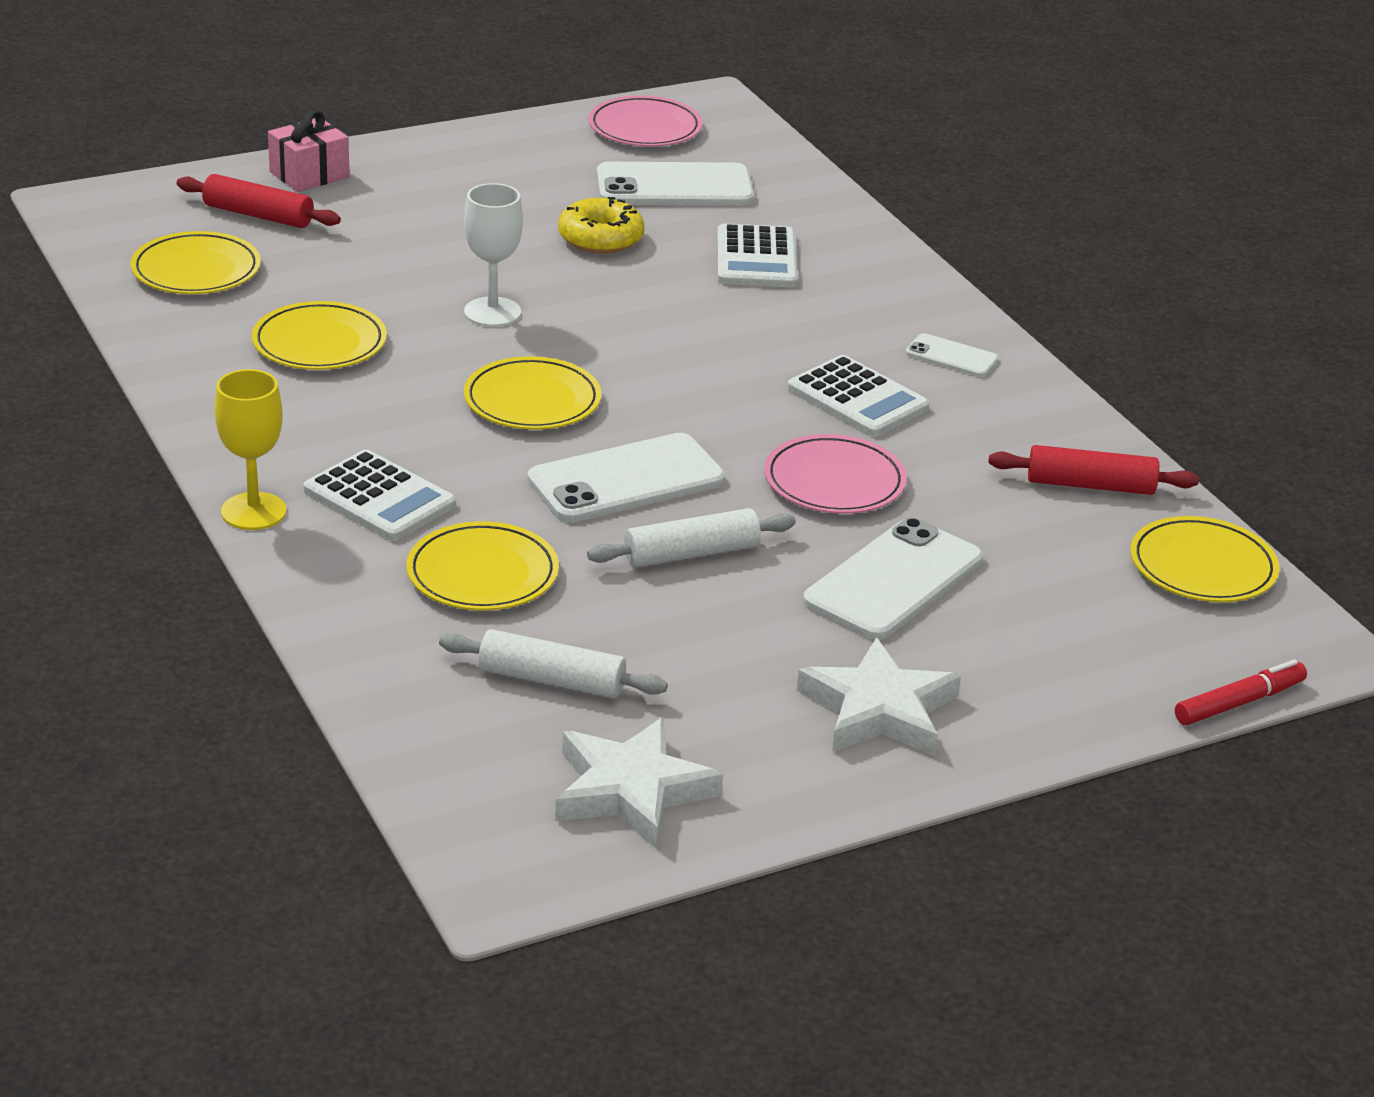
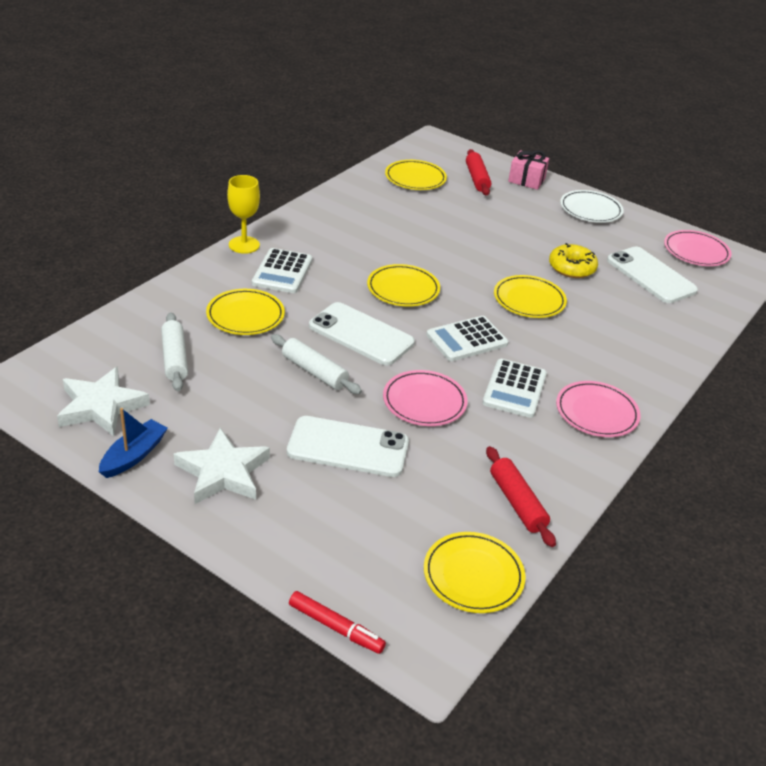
camera: 60 degrees right, 5 degrees up
(319, 343) = (391, 222): yellow plate -> yellow plate (529, 300)
(454, 158) = (590, 210): none -> white plate
(492, 312) = (467, 257): white goblet -> none
(756, 258) = (614, 319): white calculator -> white calculator (467, 339)
(784, 786) = (134, 455): none -> blue boat
(951, 356) = (596, 412): white phone -> pink plate

